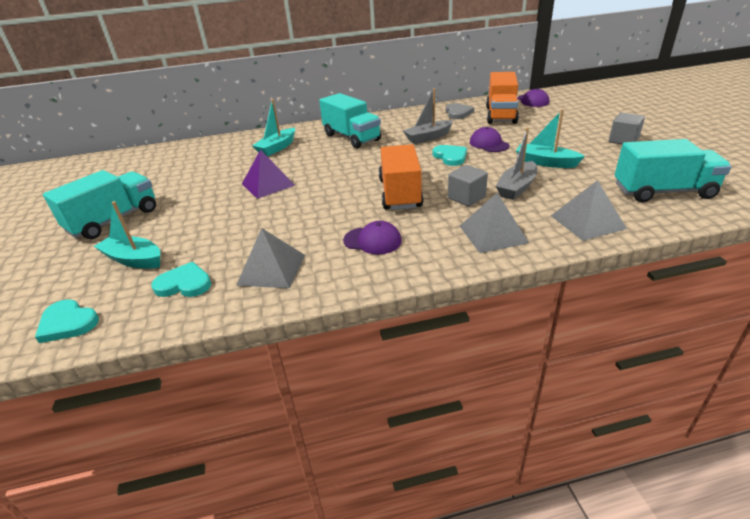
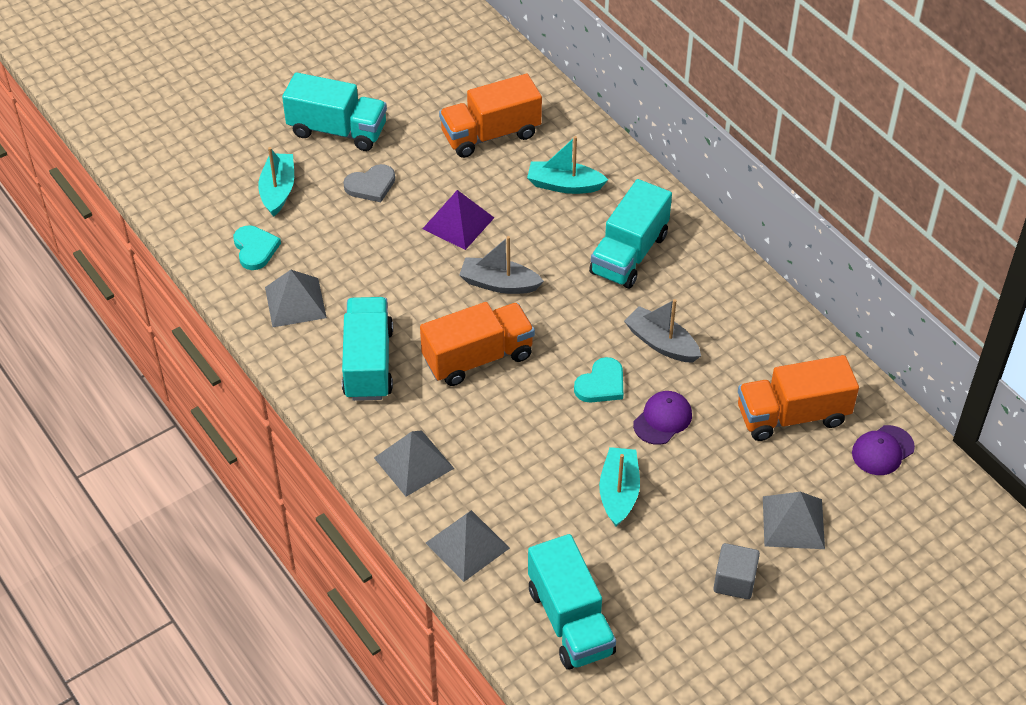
camera: 65 degrees right, 15 degrees up
(68, 323) = (185, 202): turquoise heart -> none
(205, 164) = (491, 134): none -> orange truck
(372, 240) = (368, 363): purple cap -> turquoise truck
(458, 113) = (780, 357): grey heart -> grey heart (371, 185)
(466, 198) = (488, 424): grey cube -> none
(516, 187) = (531, 470): grey boat -> grey boat (499, 284)
(578, 122) = (793, 522): none -> grey pyramid

